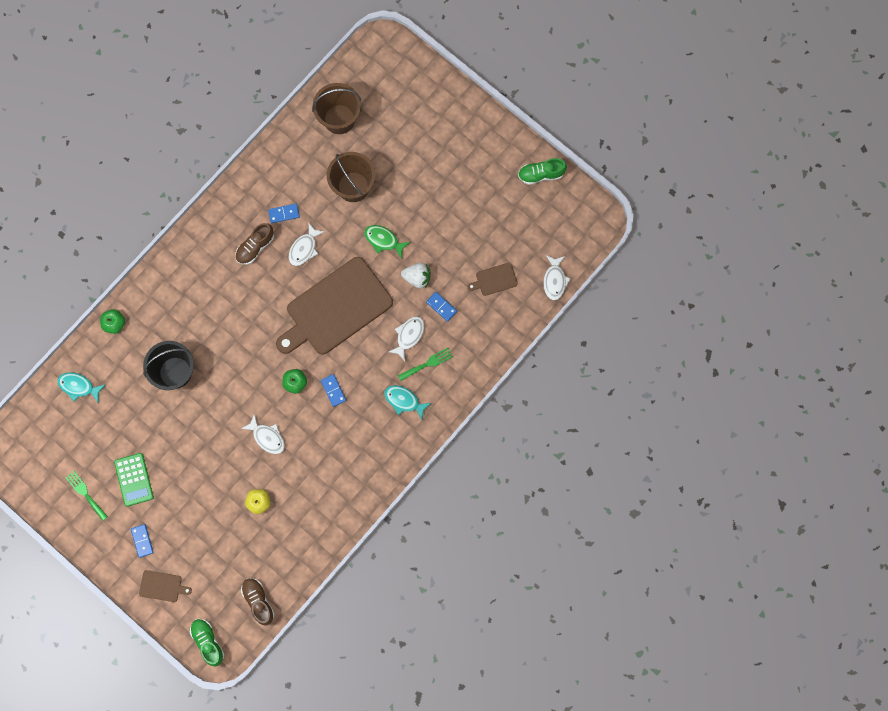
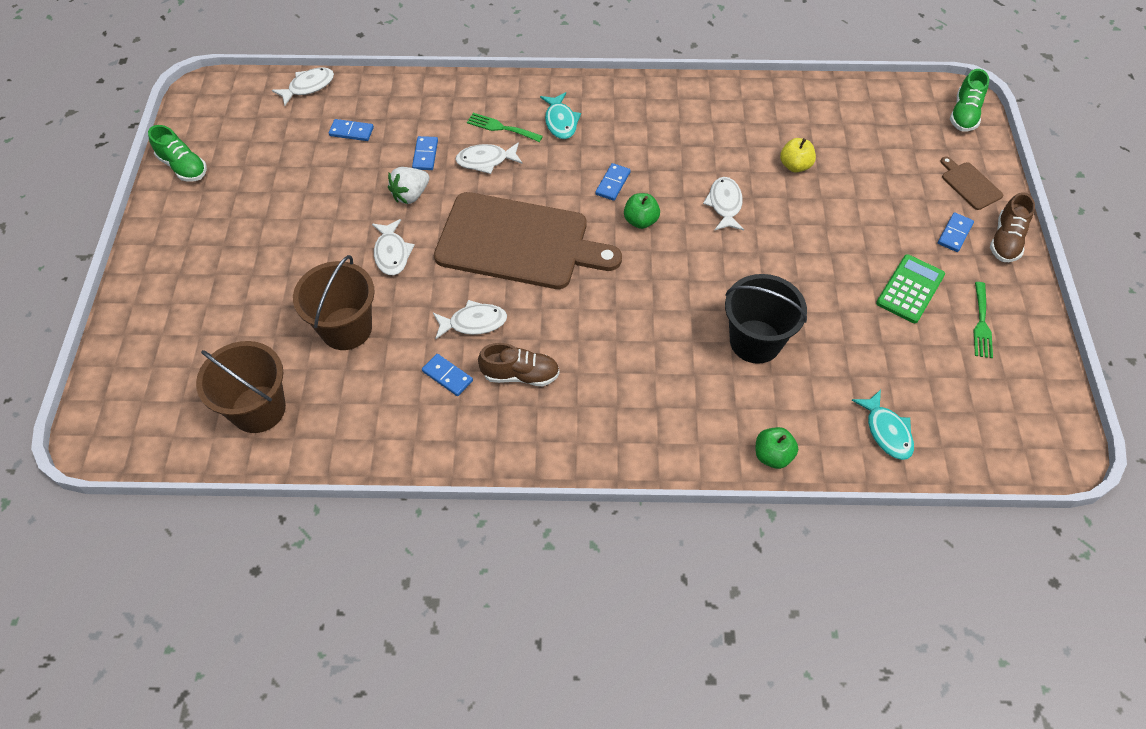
camera: 130 degrees left, 20 degrees down
(258, 601) = (881, 103): brown shoe -> brown shoe (1006, 240)
(383, 240) = (392, 253): green fish -> white fish
(417, 278) = (410, 195): white strawberry -> white strawberry turned 105 degrees counterclockwise
(494, 279) = (351, 131): brown cutting board -> blue domino

